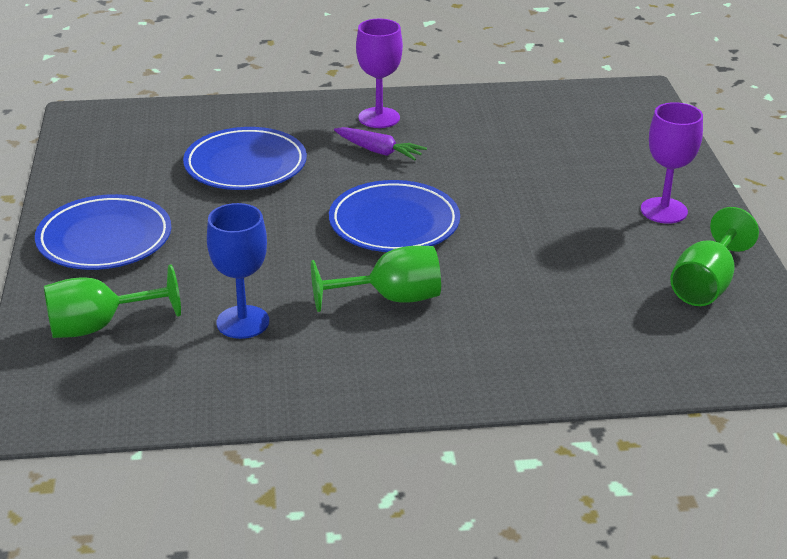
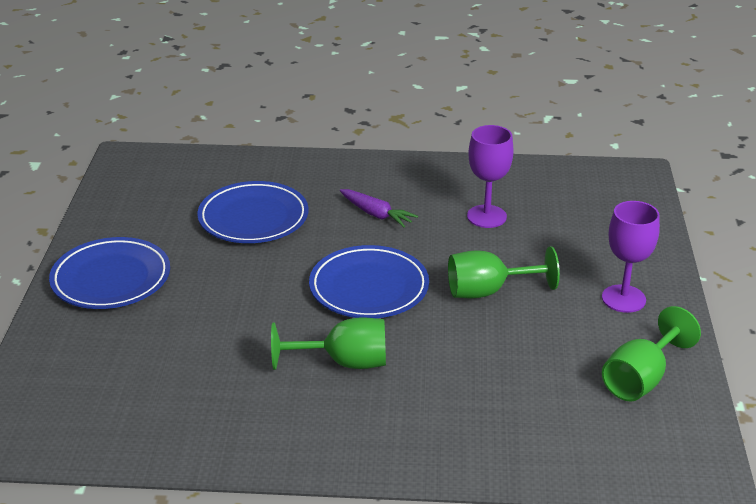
camera: 10 degrees right, 0 degrees up
(99, 326) = (82, 363): green goblet -> green goblet (488, 291)
(243, 322) = (206, 372): blue goblet -> none
(379, 118) = (386, 181): purple goblet -> purple goblet (486, 216)

